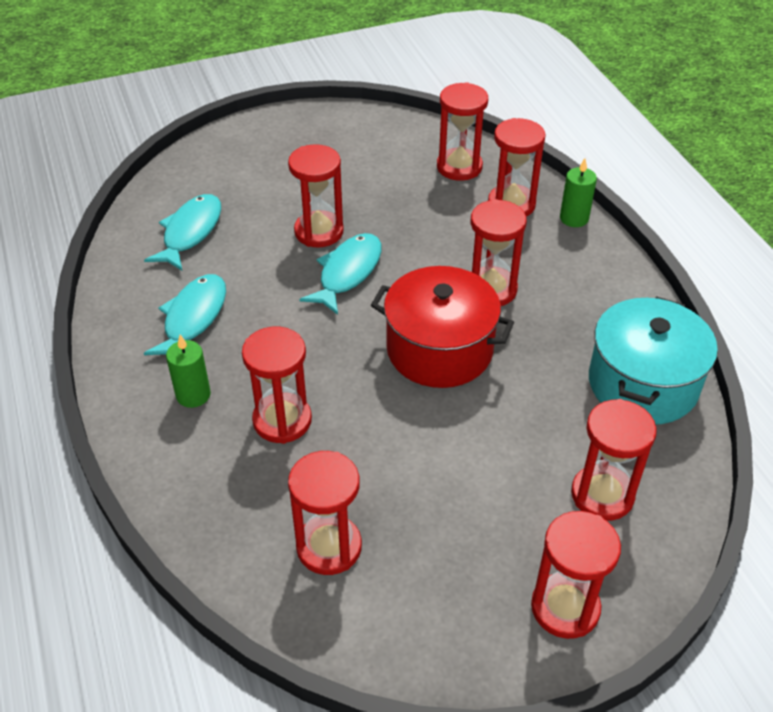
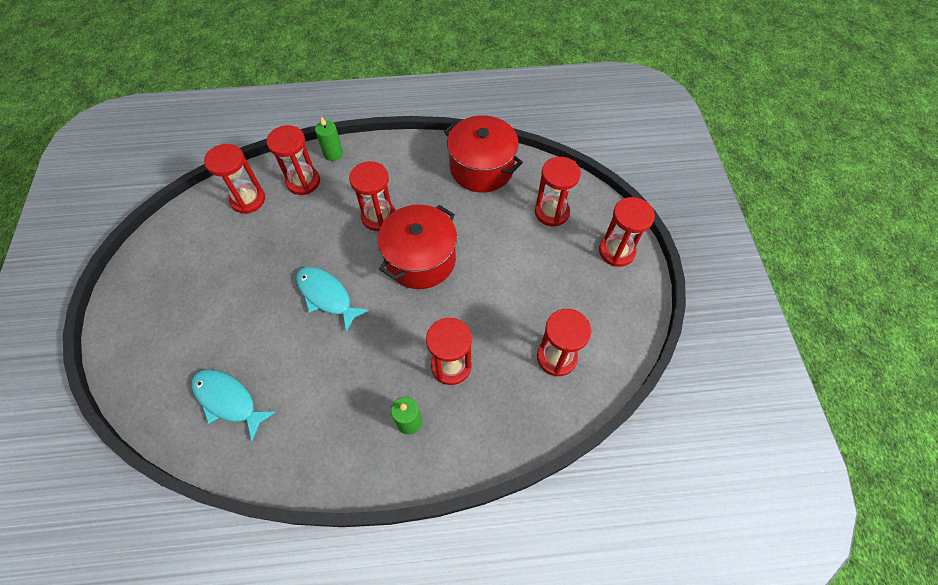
camera: 75 degrees left, 15 degrees up
(193, 318) = (330, 411): turquoise fish -> none
(319, 232) = (274, 305): red hourglass -> none
(643, 384) = (481, 168): turquoise pot -> red pot

